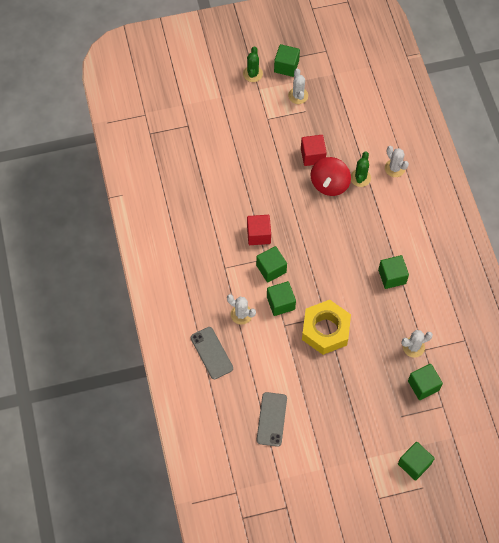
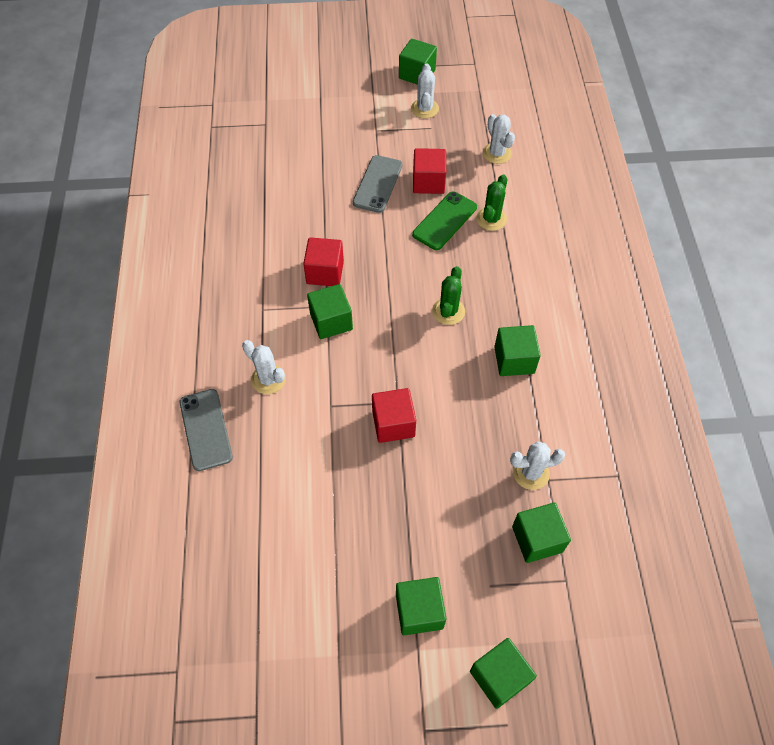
camera: 10 degrees right, 5 degrees down
(252, 74) = (369, 77): green cactus -> green cactus (448, 311)
(271, 419) = (271, 552): grey phone -> grey phone (378, 184)
(280, 303) = (333, 372): green cube -> green cube (419, 611)
(325, 330) = (393, 424): yellow nut -> red cube
(329, 184) = (444, 221): red spinning top -> green phone
(394, 168) = (544, 213): white cactus -> white cactus (497, 153)

